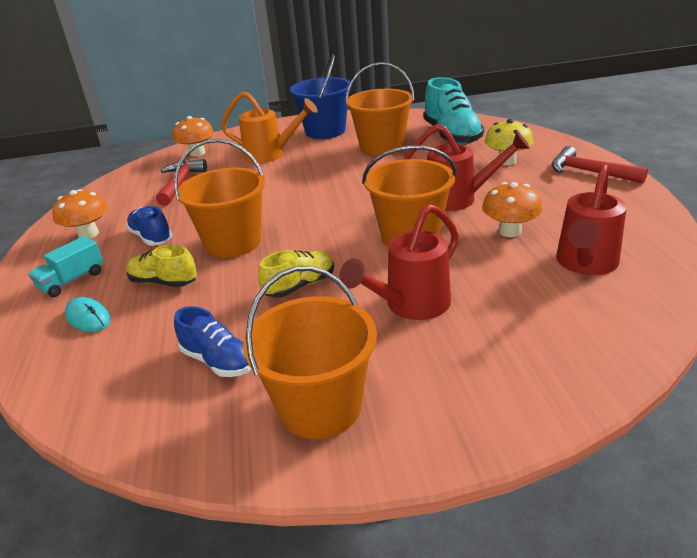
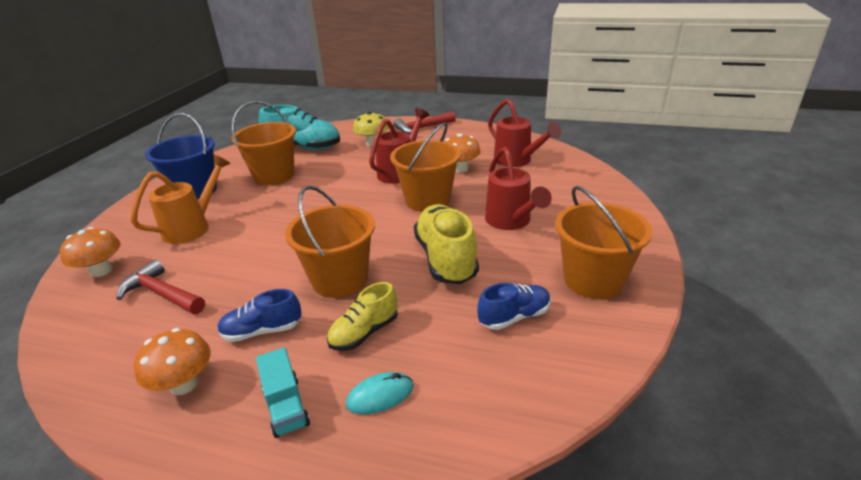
camera: 65 degrees left, 0 degrees up
(300, 286) = (446, 258): yellow shoe -> yellow shoe, size x1.72

